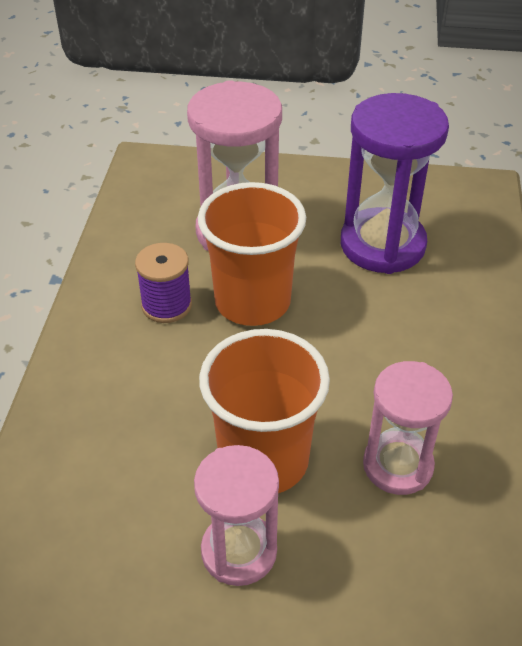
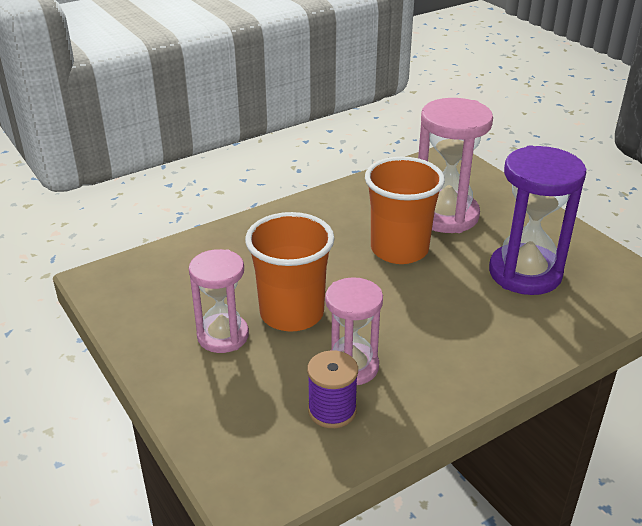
camera: 50 degrees right, 10 degrees down
(166, 305) = (353, 223): purple spool -> purple spool (332, 410)

